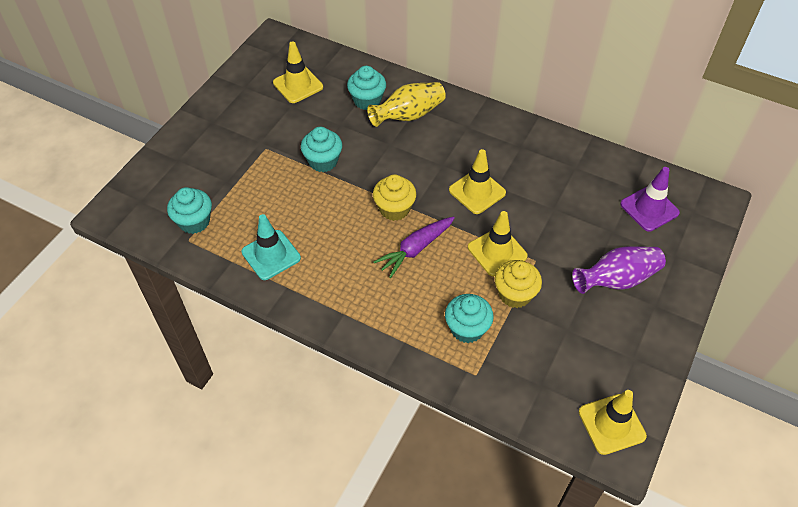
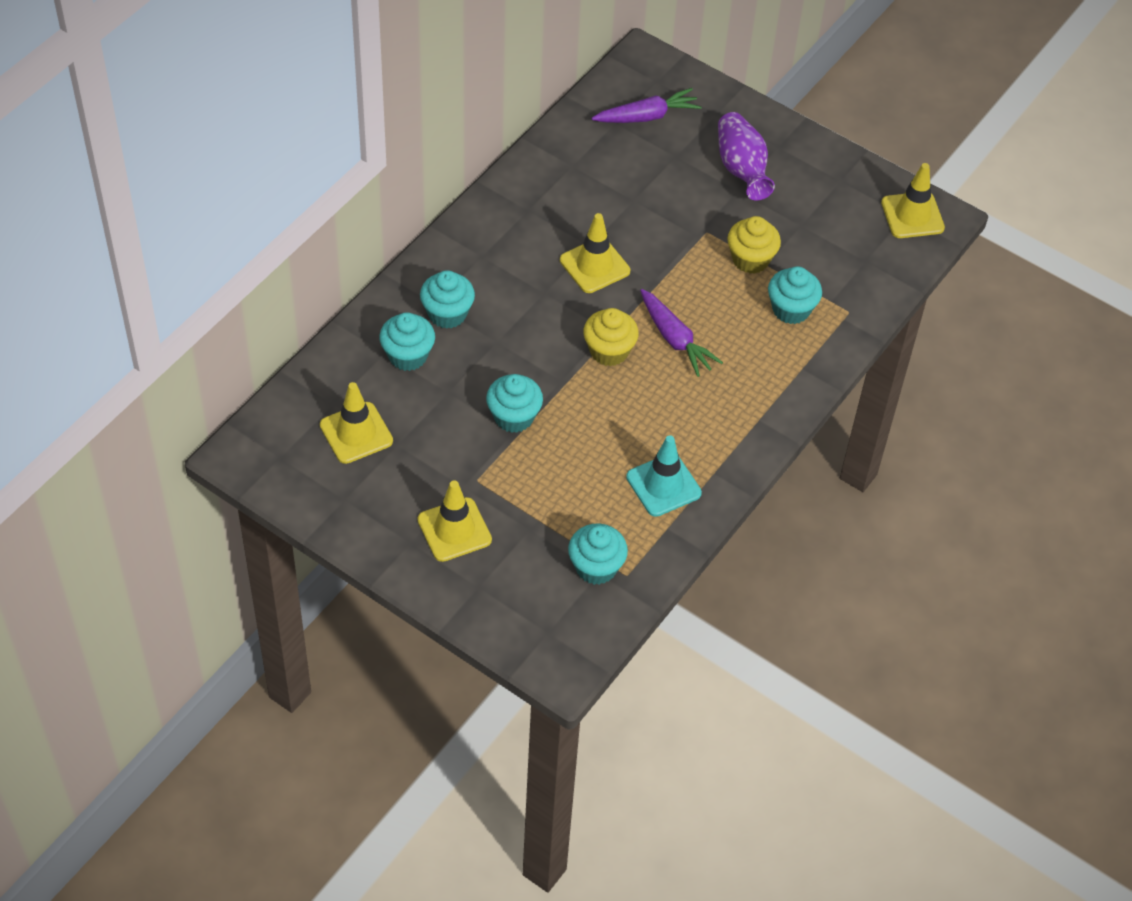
camera: 85 degrees left, 0 degrees up
(409, 115) = (447, 314): yellow vase -> turquoise cupcake
(497, 252) = (689, 264): yellow traffic cone -> yellow traffic cone (454, 530)
(649, 208) = (647, 116): purple traffic cone -> purple carrot

